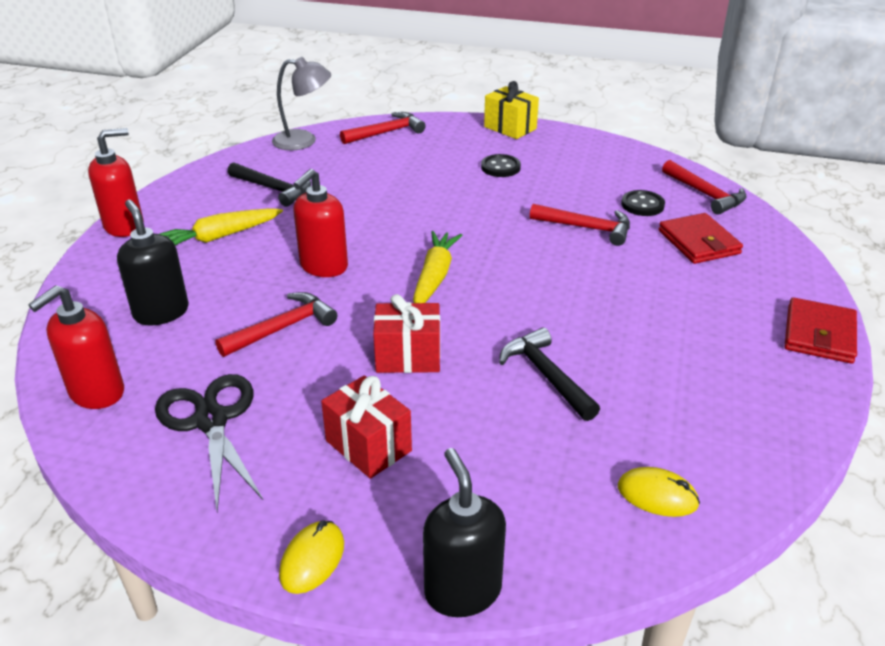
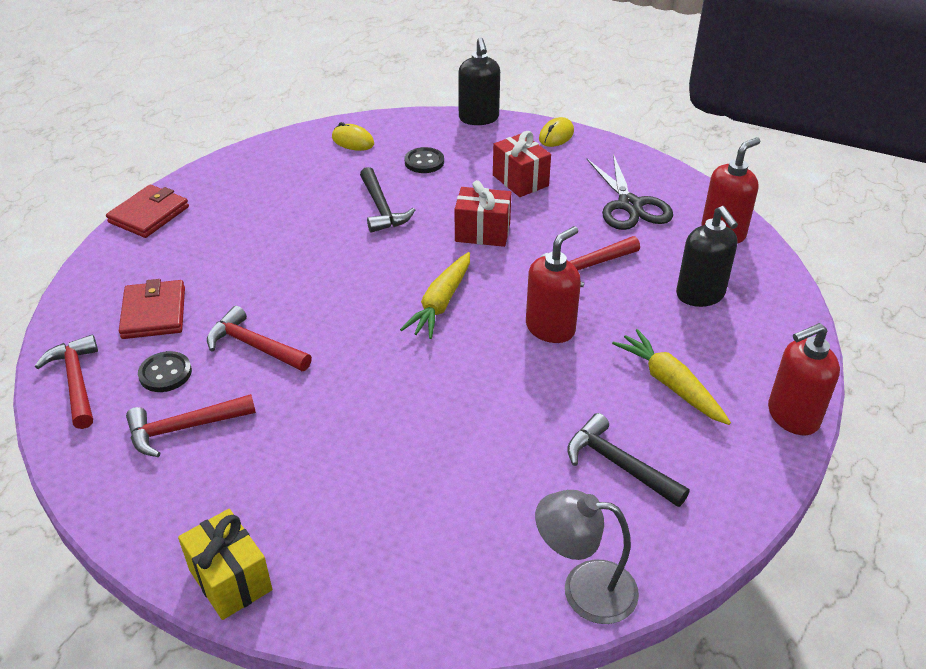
camera: 170 degrees left, 5 degrees up
(220, 237) = (670, 384): yellow carrot -> yellow carrot turned 105 degrees counterclockwise
(386, 132) = (442, 596): red hammer -> red hammer (184, 428)
(500, 167) = (297, 471): black button -> black button (424, 162)

